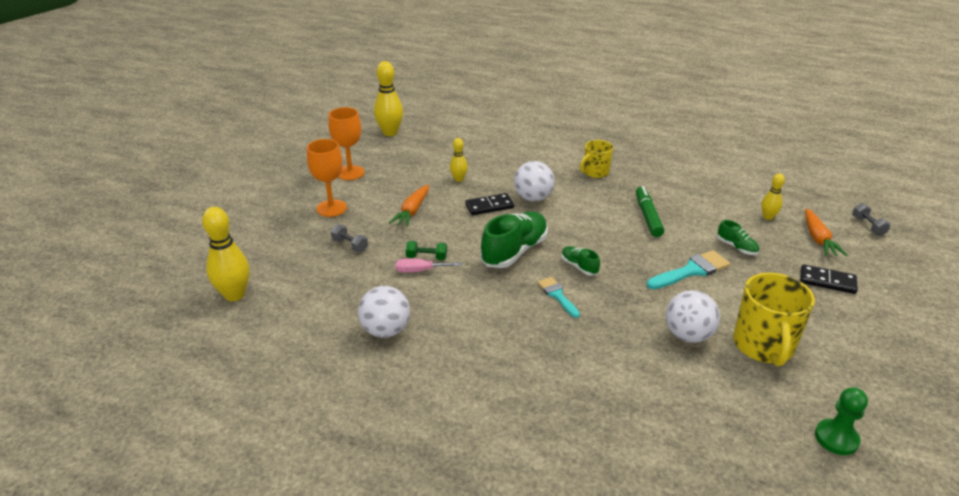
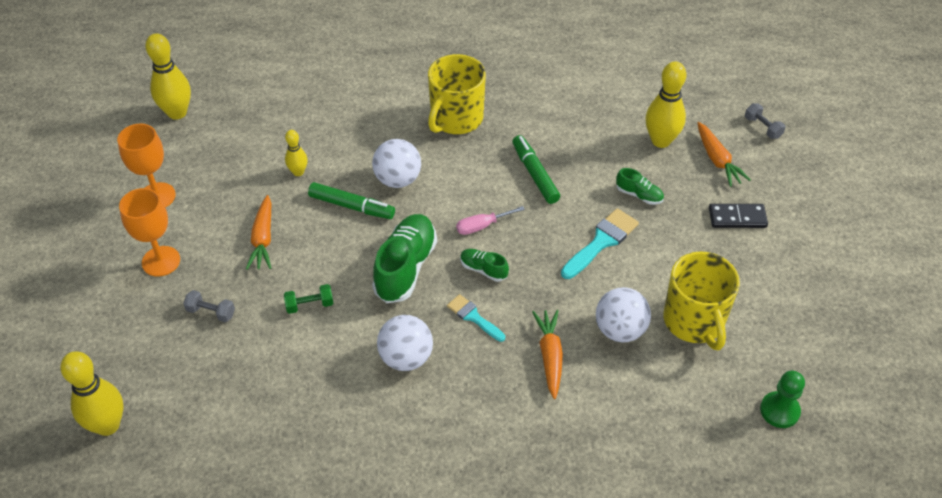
camera: 20 degrees left, 15 degrees up
(386, 330) = (307, 420): white ball -> white ball (406, 358)
(420, 271) = (310, 326): pink screwdriver -> pink screwdriver (482, 226)
(489, 206) = (352, 206): black domino -> green marker
(595, 172) = (456, 119): yellow mug -> yellow mug, size x1.67
(615, 338) = (550, 356): none -> orange carrot
(768, 217) = (661, 141): yellow bowling pin -> yellow bowling pin, size x1.80

